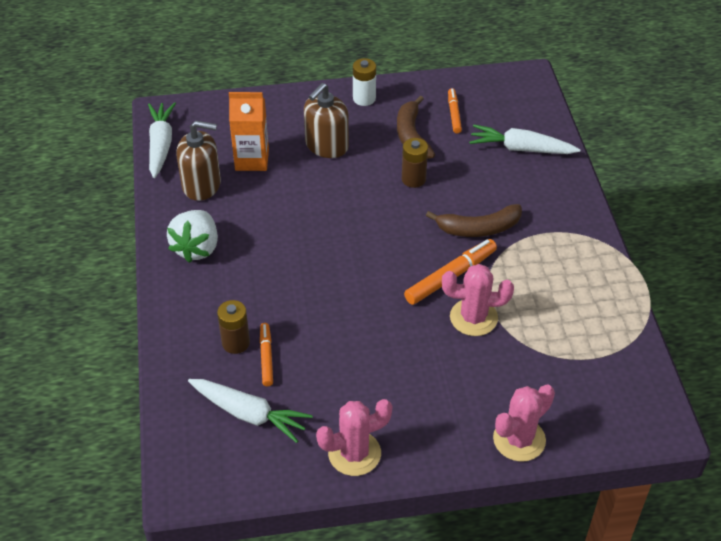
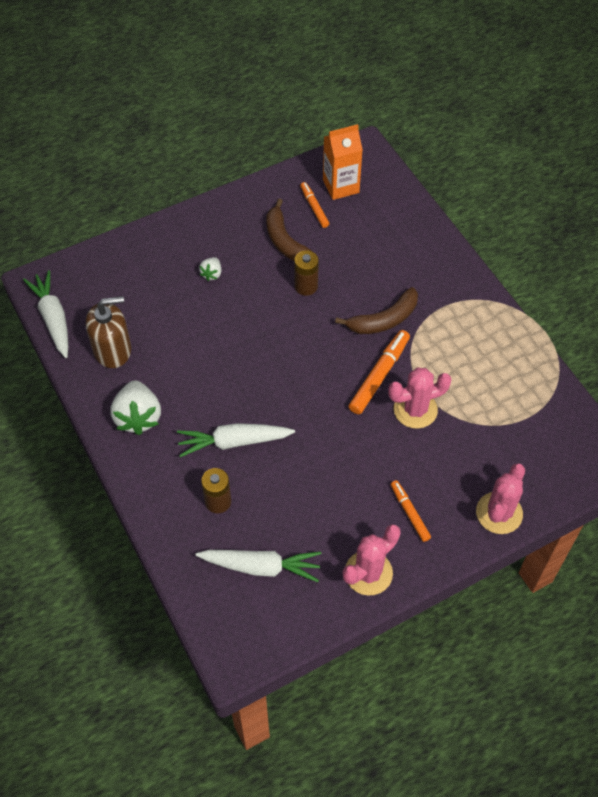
camera: 20 degrees left, 10 degrees up
(252, 160) = (148, 309): orange carton -> orange carton (341, 186)
(266, 357) = (252, 507): orange marker -> orange marker (409, 513)
(326, 145) = (212, 274): brown soap dispenser -> white strawberry
(364, 98) = (225, 214): white battery -> none
(521, 149) = (388, 227): white carrot -> white carrot (233, 442)

